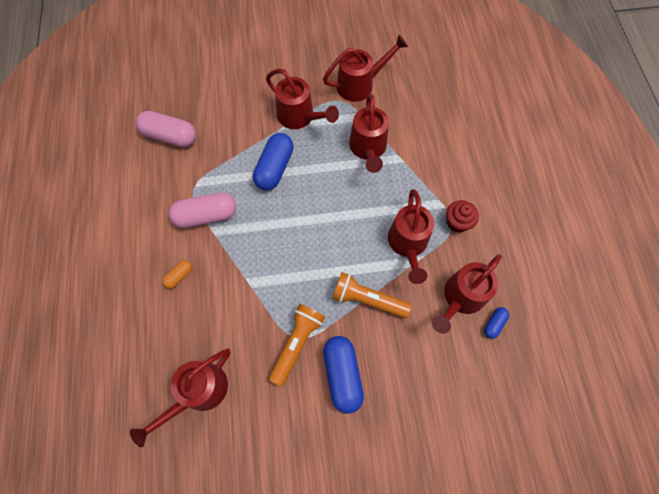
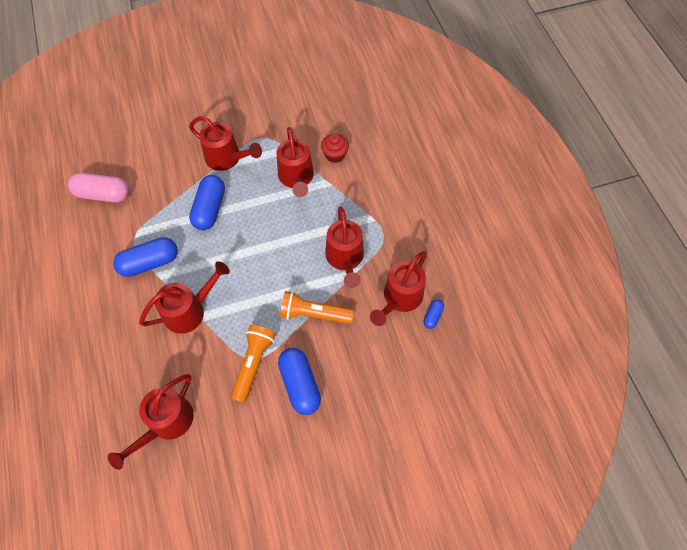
camera: 10 degrees left, 5 degrees down
(179, 276) = (132, 322): orange capsule -> none
(206, 216) = (149, 263): pink capsule -> blue capsule
(360, 84) = (281, 120): red watering can -> red watering can (190, 310)
(457, 222) = (388, 232): red cupcake -> red cupcake (335, 155)

